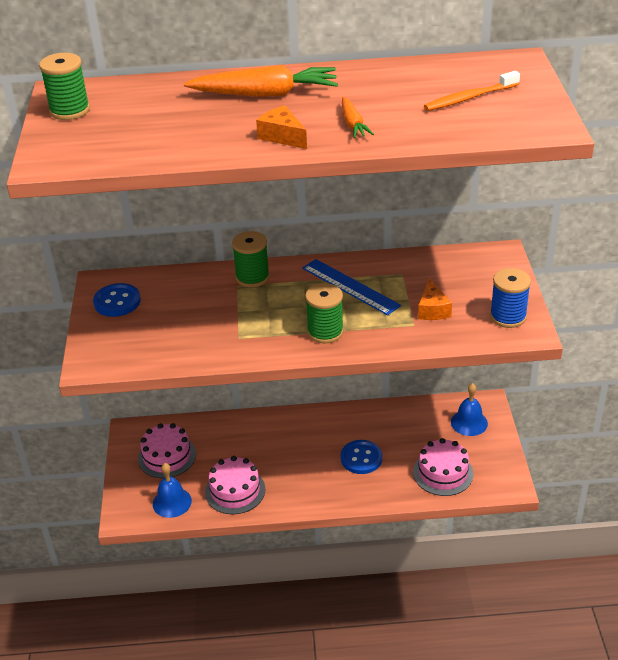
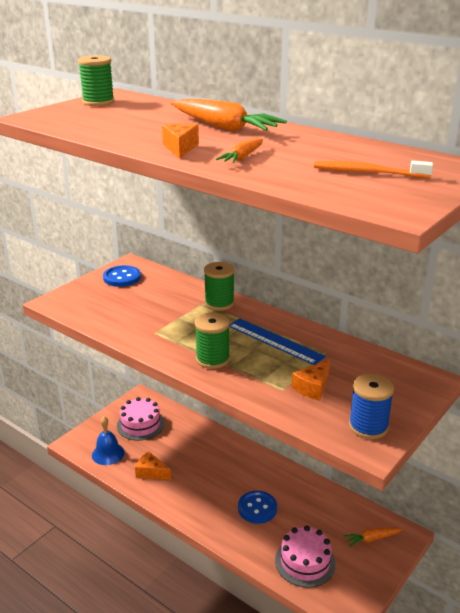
camera: 40 degrees right, 10 degrees down
(235, 491) = (151, 472): pink cake -> orange cheese
(350, 287) = (274, 341): blue ruler -> blue ruler turned 45 degrees counterclockwise
(469, 422) = (372, 539): blue bell -> orange carrot

